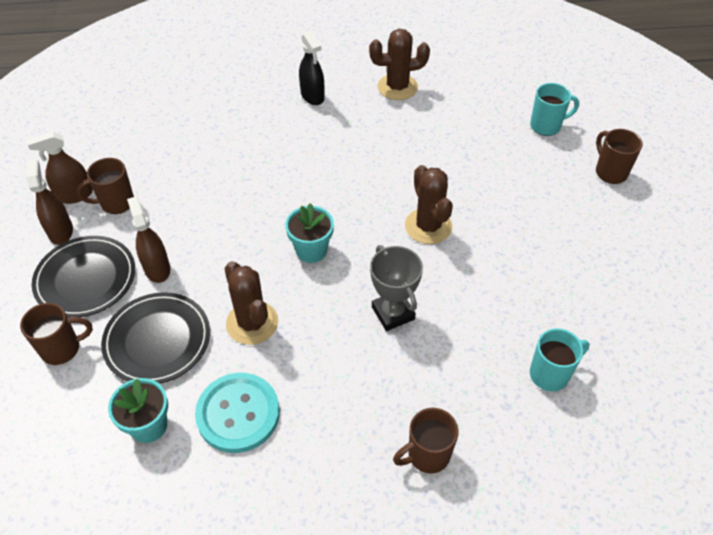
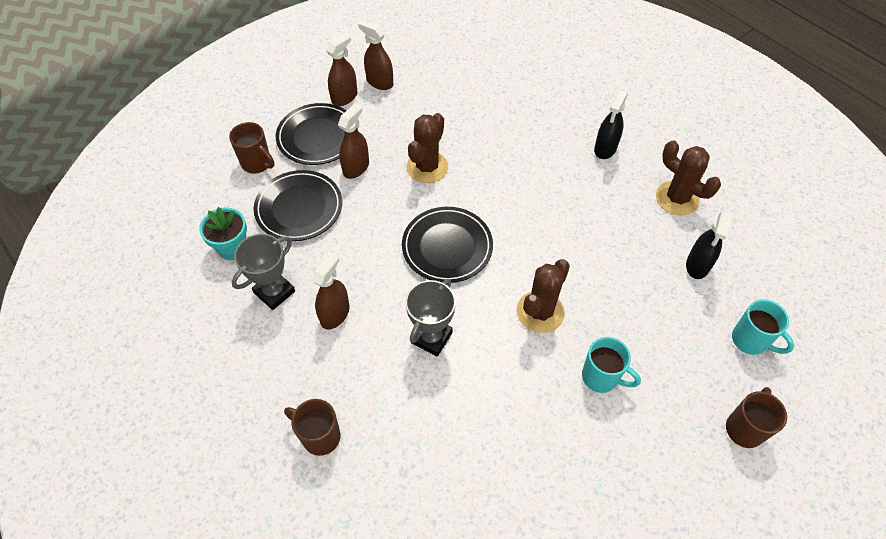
camera: 55 degrees right, 5 degrees up
(116, 203) = (392, 107): brown mug -> none
(238, 413) = (274, 292): turquoise button -> grey trophy
(252, 323) = (353, 252): brown cactus -> brown cactus (427, 167)
(307, 374) = (335, 314): none -> brown spray bottle
(311, 250) = (447, 247): turquoise flower pot -> black plate
(464, 113) = (697, 265): none -> black spray bottle
(550, 374) = (459, 492): turquoise mug -> turquoise mug (601, 377)

